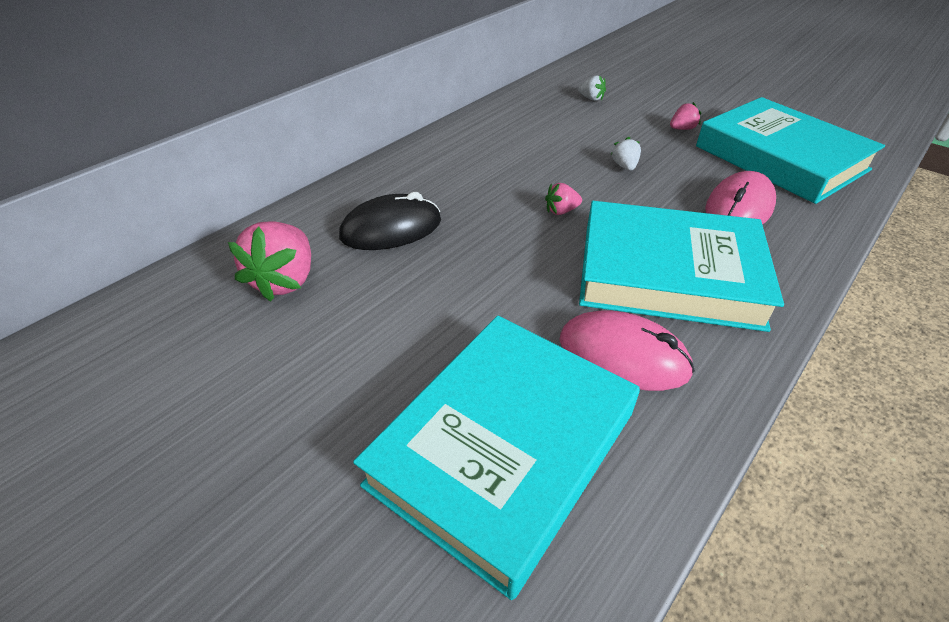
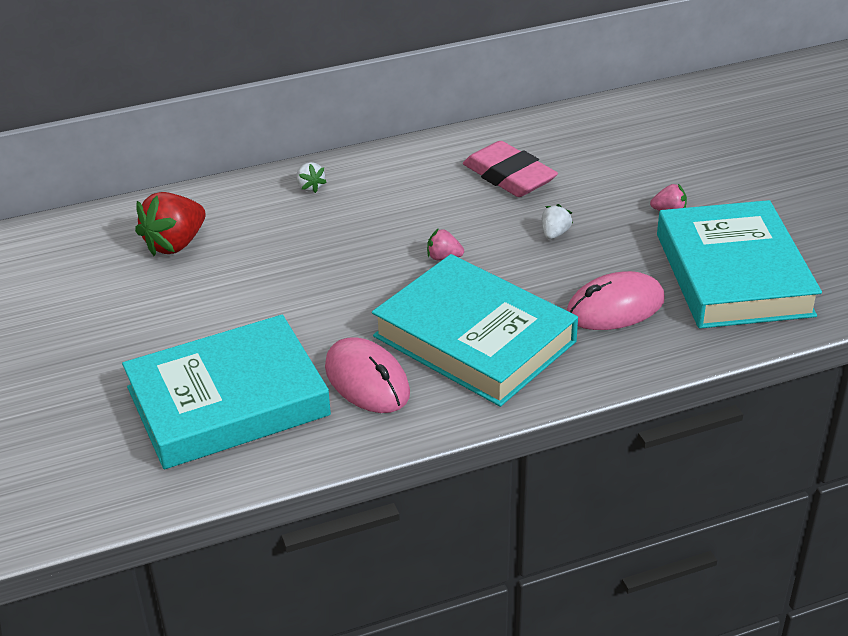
camera: 30 degrees right, 5 degrees down
(285, 280) = (175, 244): pink strawberry -> red strawberry
(391, 229) = (286, 228): black mouse -> none
(541, 135) = (509, 176): none -> pink eraser
(591, 98) = (613, 147): white strawberry -> white strawberry (310, 187)

